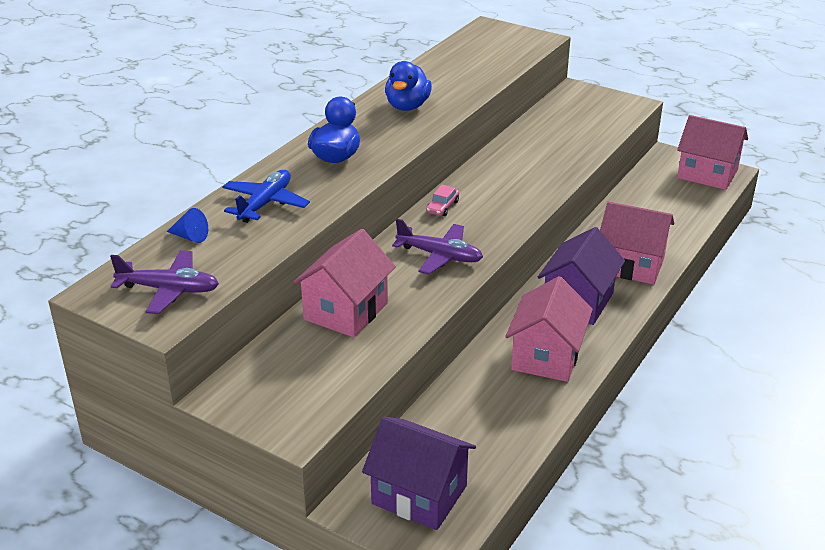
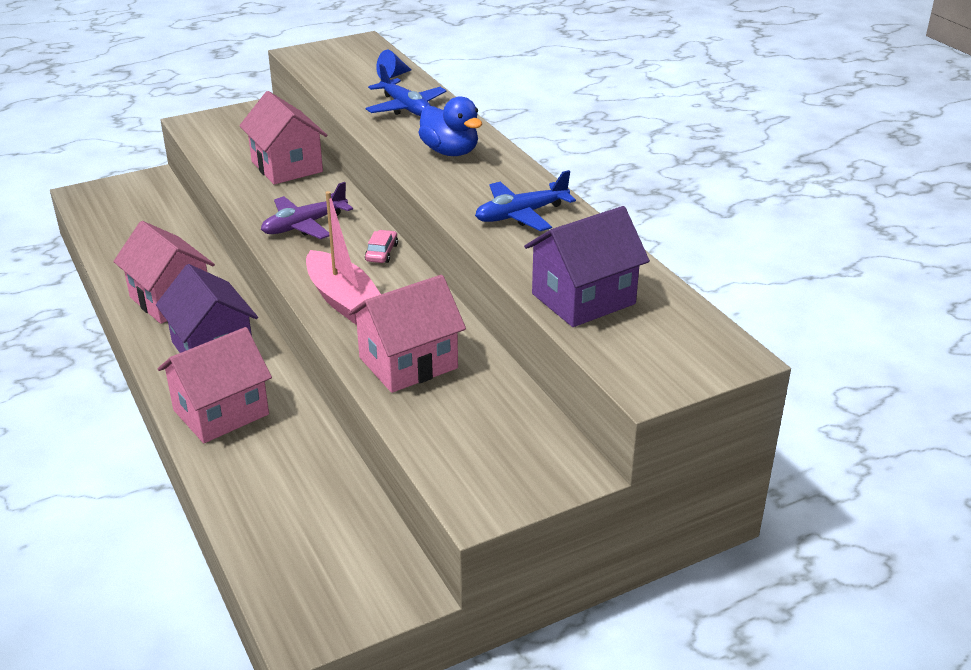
camera: 120 degrees right, 0 degrees up
(169, 290) = (332, 60): purple plane -> none
(407, 106) = (521, 215): blue duck -> blue plane
(419, 494) = (126, 201): purple house -> purple house (583, 299)
(442, 207) = (381, 253): pink car -> pink car turned 45 degrees clockwise
(518, 199) = (343, 300): none -> pink boat
(707, 174) = (319, 602): pink house -> pink house (408, 363)

